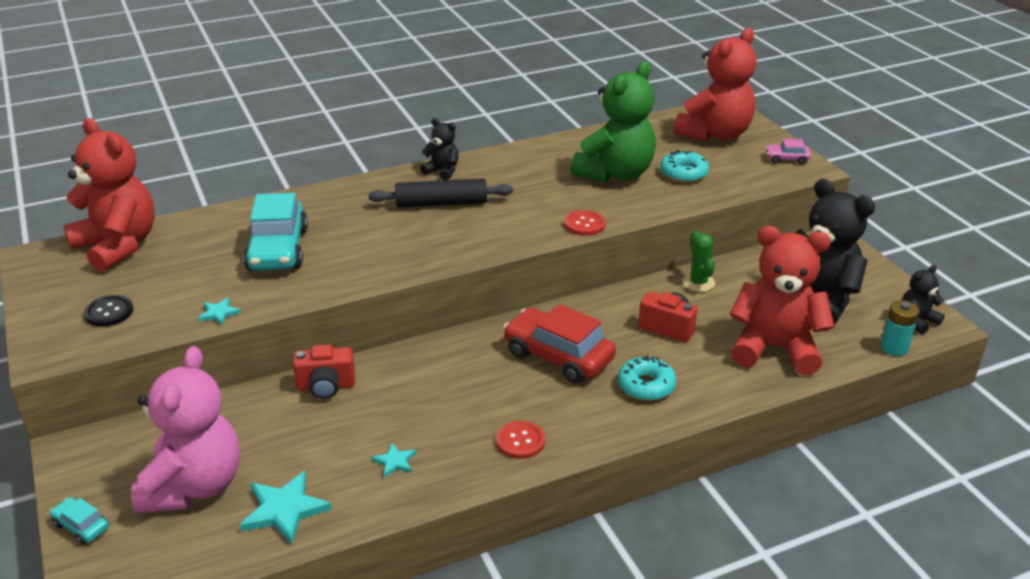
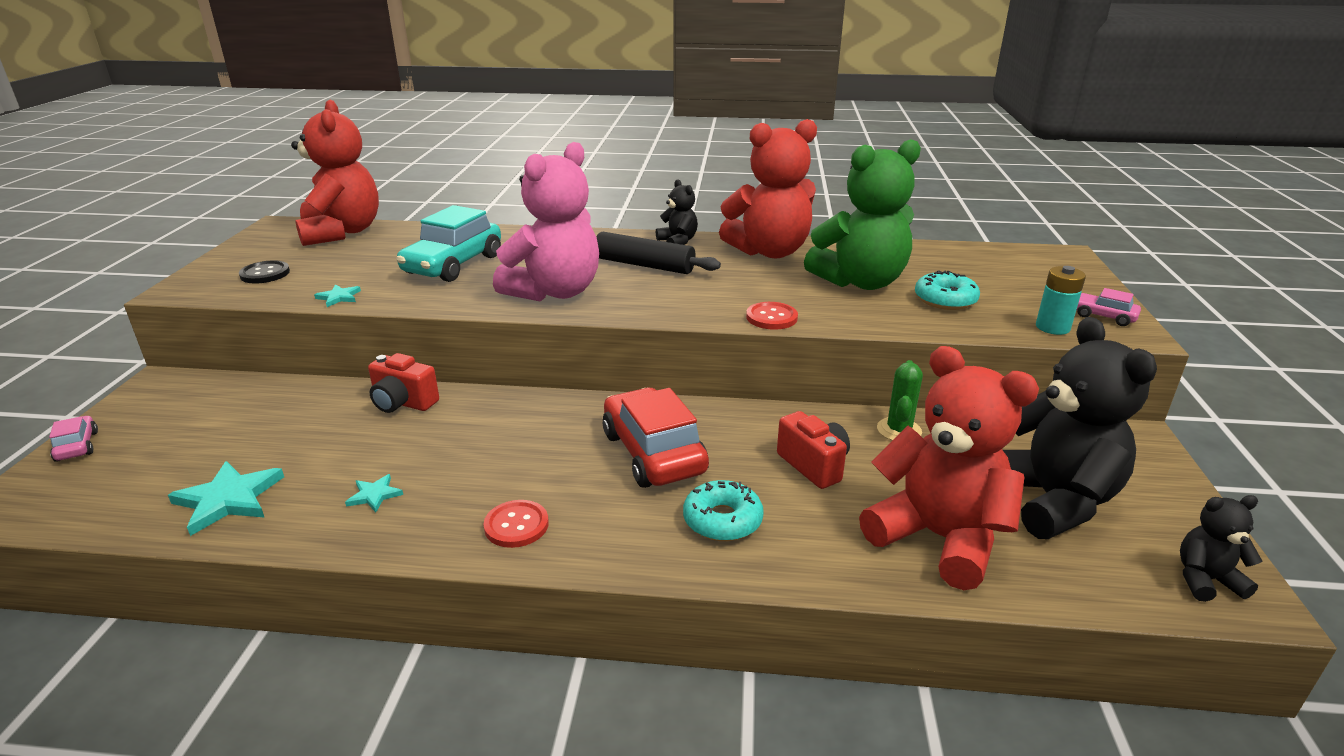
camera: 30 degrees right, 5 degrees down
(81, 526) = (77, 446): turquoise car -> pink car
(194, 486) = (194, 447): pink teddy bear -> pink teddy bear (555, 292)
(715, 134) = (1024, 273): red teddy bear -> red teddy bear (769, 252)
(894, 348) = (1135, 603): turquoise battery -> turquoise battery (1052, 327)

